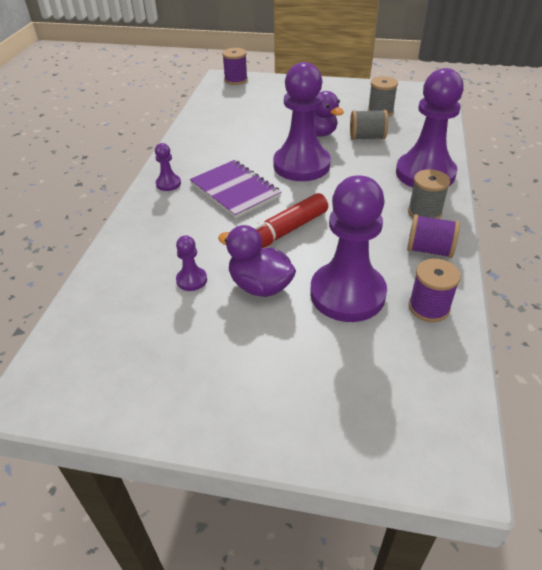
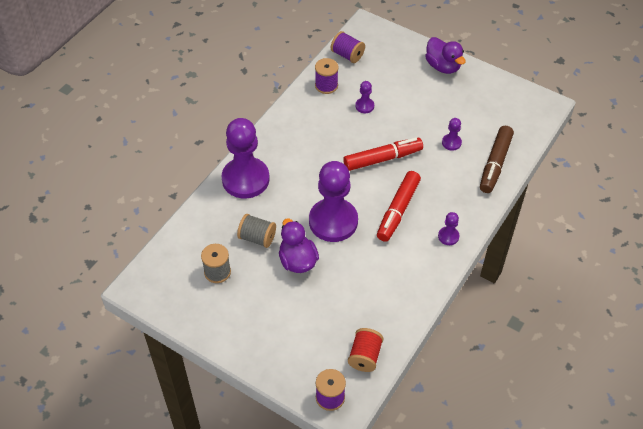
camera: 160 degrees left, 10 degrees up
(120, 270) = (495, 164): none -> brown marker
(219, 100) = (365, 356): none -> red spool
(235, 190) = (398, 210): purple notebook -> red marker
(260, 286) = (412, 126): purple duck -> purple duck (443, 66)
(347, 294) = (364, 106): purple pawn -> purple pawn, size x0.42
(424, 212) = (276, 145): grey spool -> none
(429, 250) = (297, 117): purple spool -> purple spool (347, 55)

